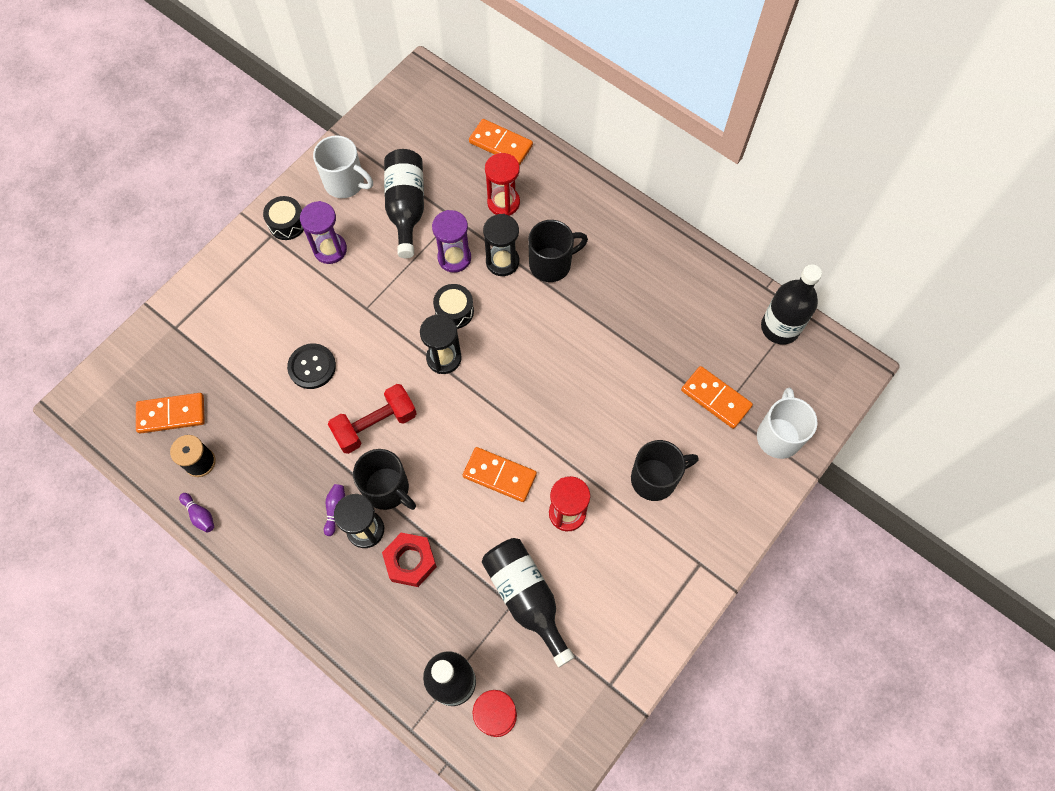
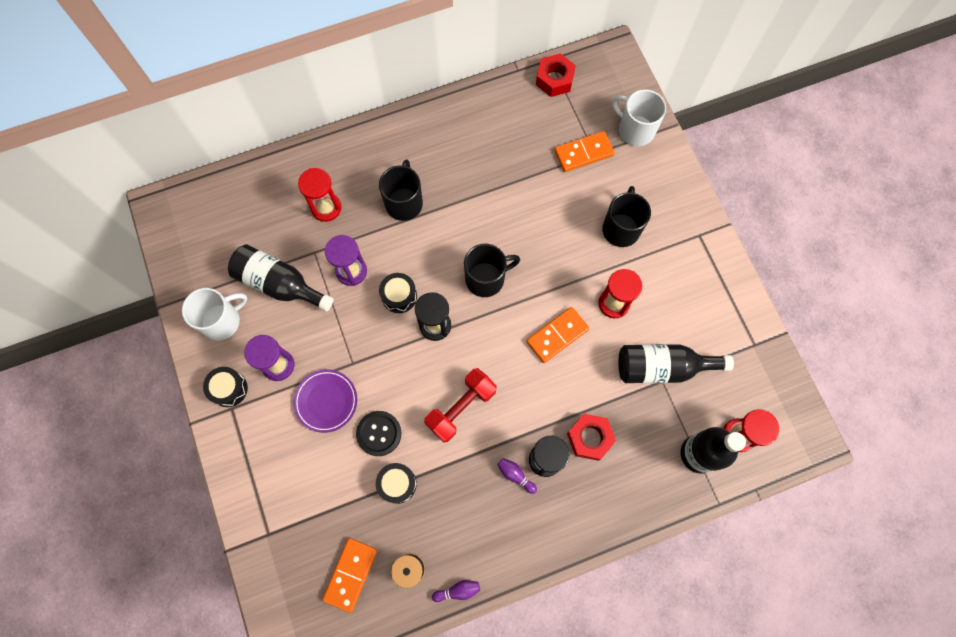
camera: 60 degrees left, 5 degrees up
(273, 408) = (397, 484): none -> black drum
(318, 306) = (326, 401): none -> purple plate
(375, 425) = (461, 408): red dumbbell -> red dumbbell turned 45 degrees clockwise
(387, 489) = (521, 426): black mug -> black mug (486, 279)
(500, 144) = (270, 181): orange domino -> none
(502, 262) = (378, 237): black hourglass -> none
(780, 327) = (554, 79): black bottle -> red nut

